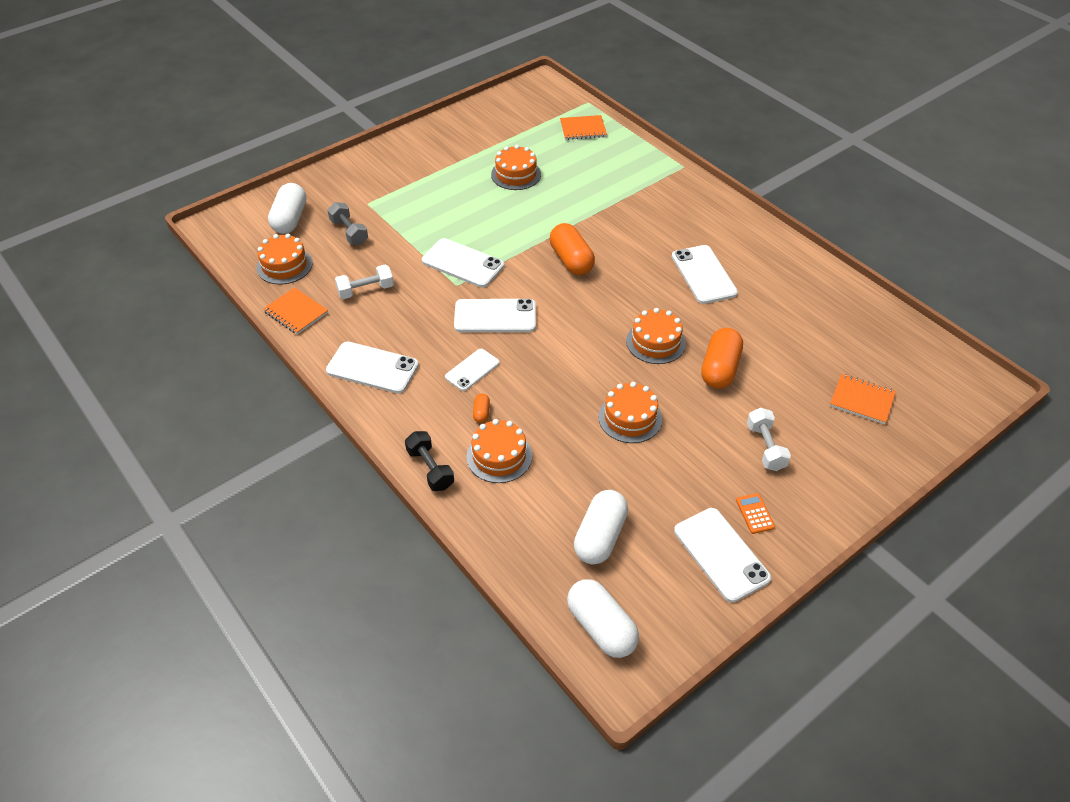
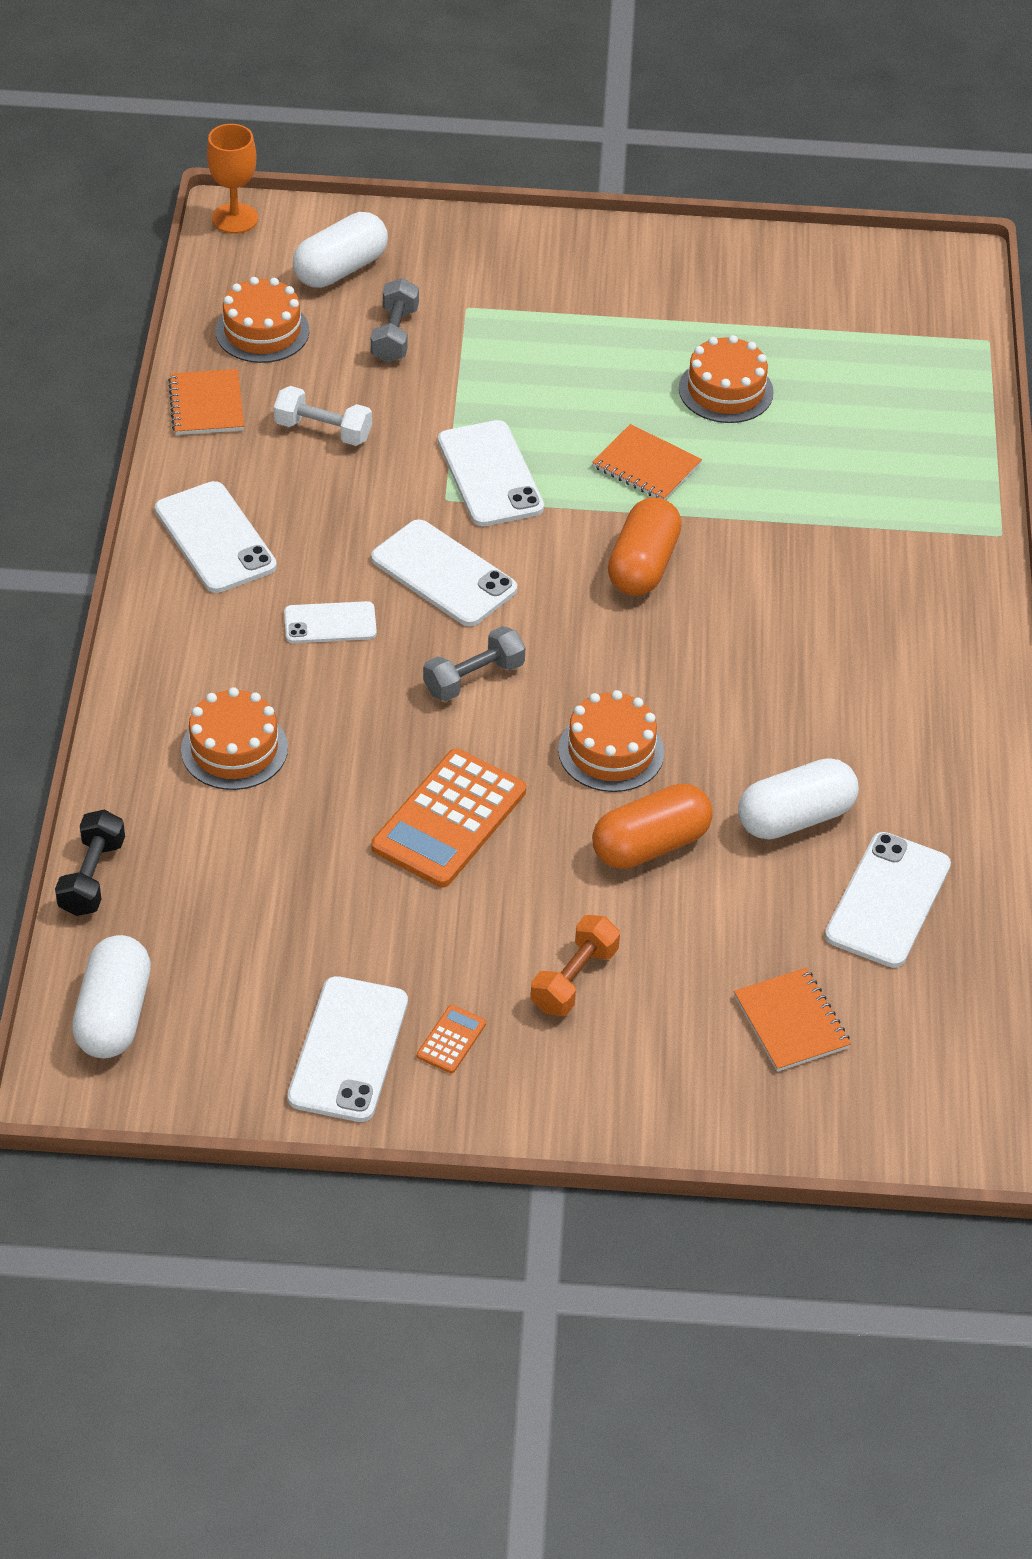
camera: 40 degrees right, 0 degrees up
(212, 226) = (235, 218): none -> orange goblet
(430, 469) = (139, 706): black dumbbell -> black dumbbell (92, 877)
(481, 413) = (276, 683): orange capsule -> none
(563, 351) = (474, 678): none -> grey dumbbell
(583, 129) = (921, 380): orange notebook -> orange notebook (646, 466)
(600, 537) = (234, 923): white capsule -> white capsule (795, 817)
(630, 418) = (449, 819): orange cake -> orange calculator
(703, 275) = (805, 709): white phone -> white phone (887, 900)
(765, 447) = (574, 979): white dumbbell -> orange dumbbell

